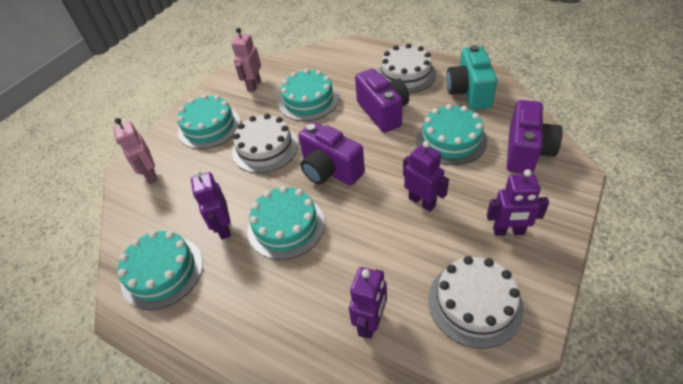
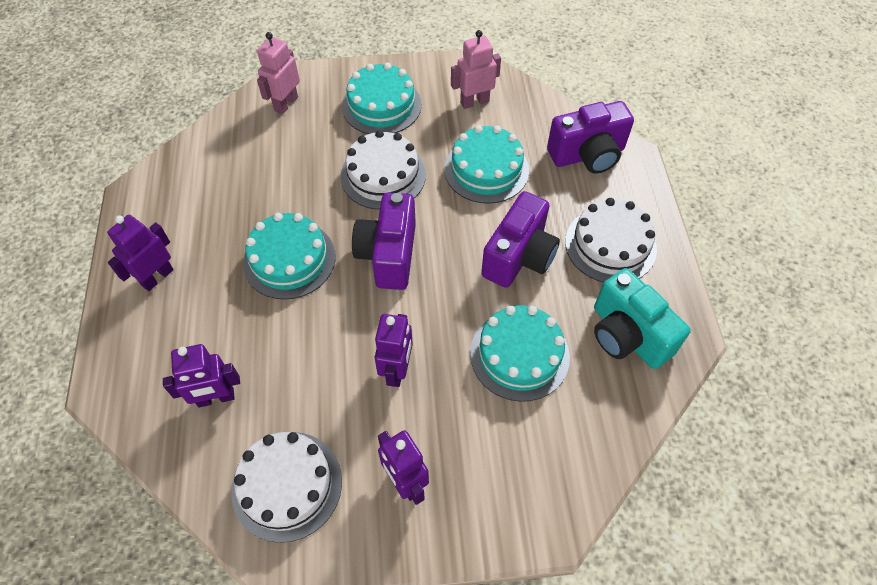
camera: 50 degrees right, 10 degrees up
(162, 272) = (183, 193): turquoise cake -> none
(223, 228) = (257, 208): purple robot -> purple robot (157, 277)
(469, 92) = (627, 335): turquoise camera -> turquoise camera turned 90 degrees counterclockwise
(526, 152) = (555, 451): purple camera -> purple camera (587, 155)

